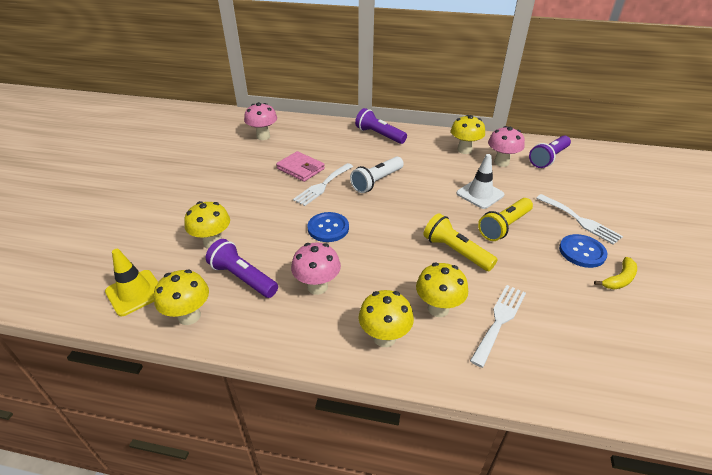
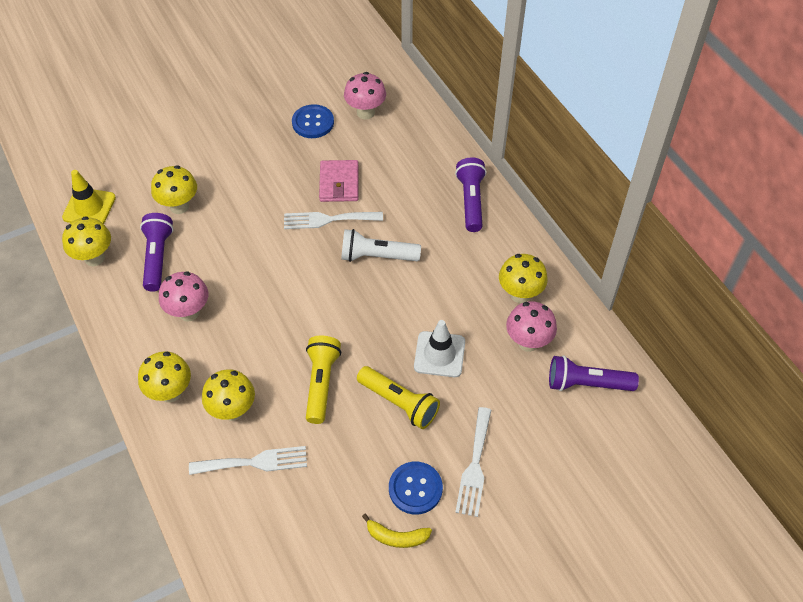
camera: 50 degrees right, 15 degrees up
(328, 228) = (268, 268): blue button -> blue button (313, 122)
(504, 226) = (399, 403): yellow flashlight -> yellow flashlight turned 150 degrees counterclockwise

